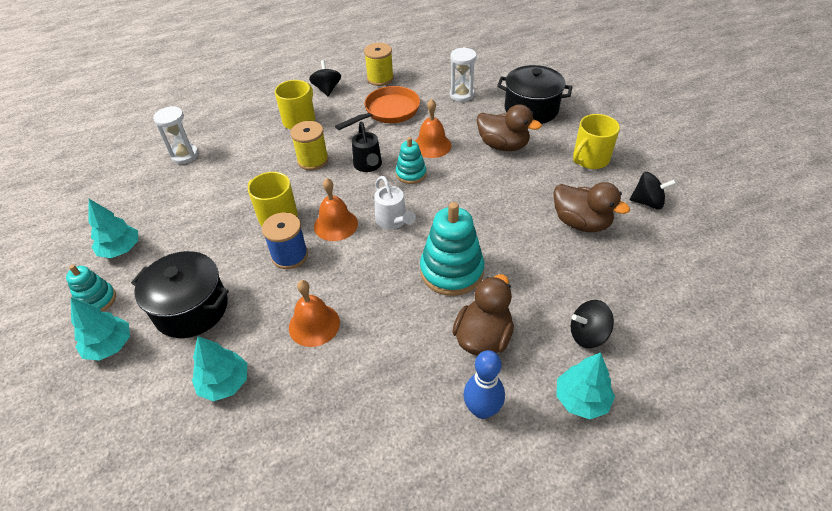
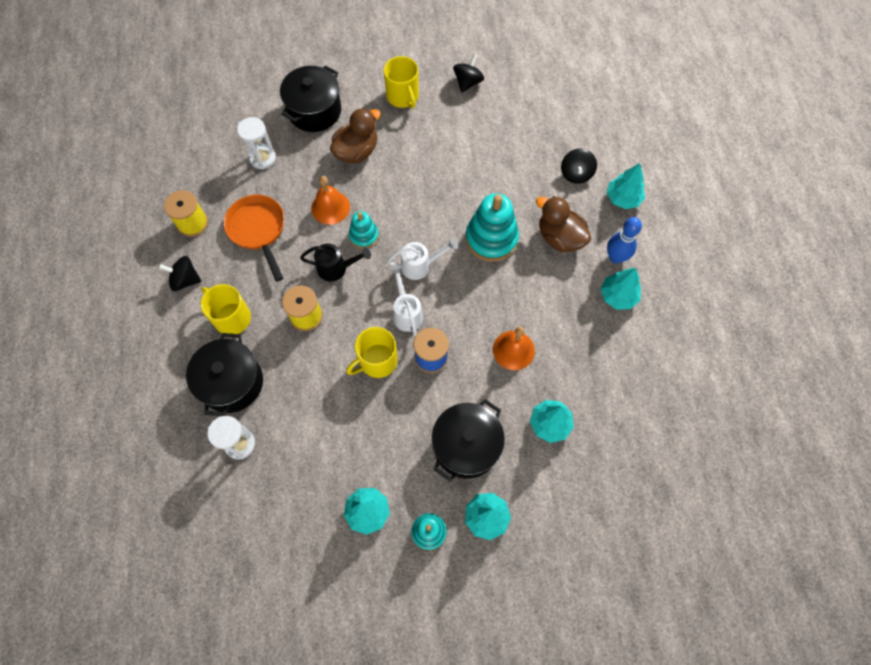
camera: 75 degrees left, 20 degrees up
(240, 137) = (232, 383): none -> black pot
(335, 224) = (406, 313): orange bell -> white watering can
(422, 425) = (618, 296): none -> turquoise tree
(581, 223) = (472, 134): brown duck -> none

